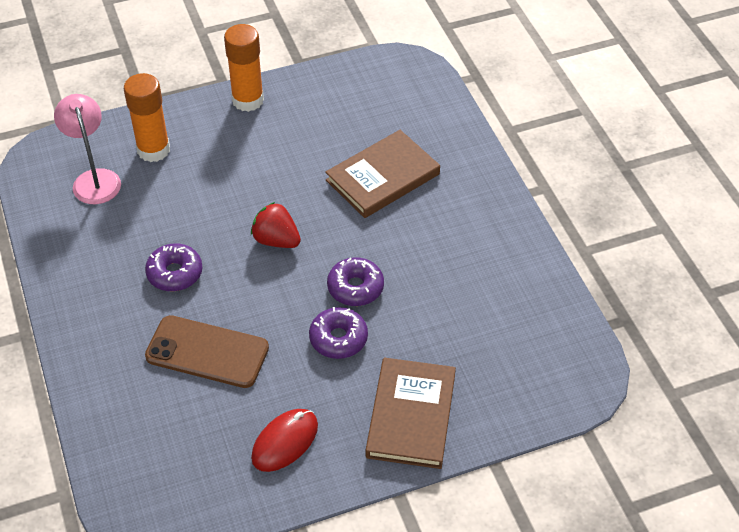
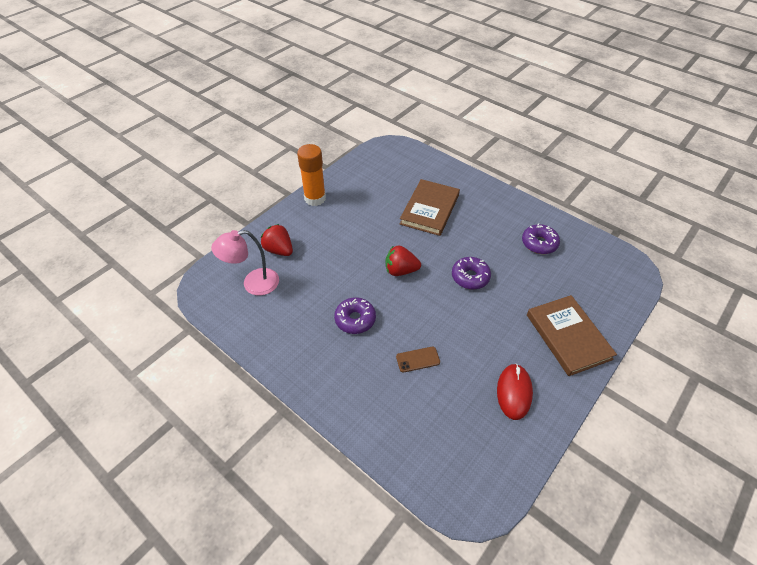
camera: 30 degrees left, 0 degrees up
(94, 179) = (253, 284): pink lamp -> pink lamp turned 60 degrees counterclockwise
(153, 150) = (279, 250): orange glue stick -> red strawberry
(207, 352) = (418, 359): brown phone -> brown phone, size x0.49
(338, 338) = (487, 311): purple donut -> purple donut (539, 243)

